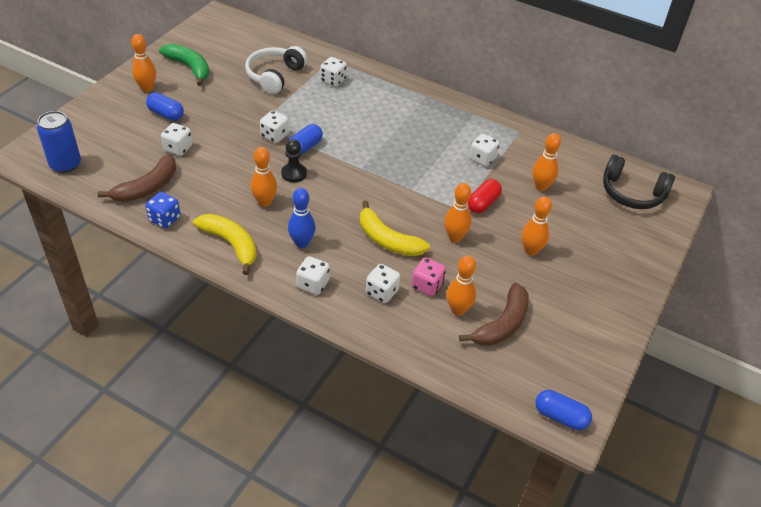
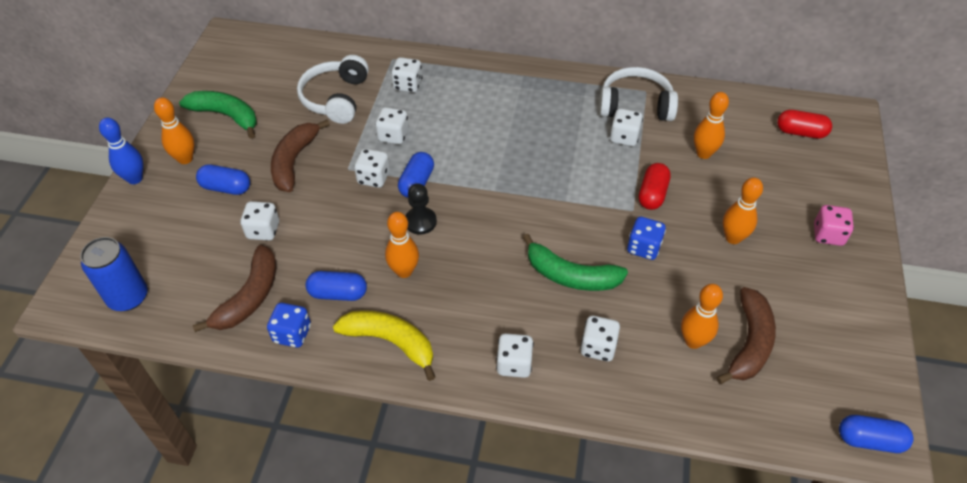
camera: 15 degrees left, 5 degrees up
(210, 203) = (338, 293): none -> blue capsule
(223, 110) = (294, 161): none -> brown banana
(302, 243) = (474, 312): blue bowling pin -> blue bowling pin (135, 178)
(304, 112) = (393, 136): none -> white dice
(387, 240) = (570, 275): yellow banana -> green banana
(427, 285) = (644, 321): pink dice -> pink dice (828, 235)
(455, 237) = (643, 248): orange bowling pin -> blue dice
(504, 139) = (635, 105): none -> white headphones
(632, 193) = (800, 132): black headphones -> red capsule

